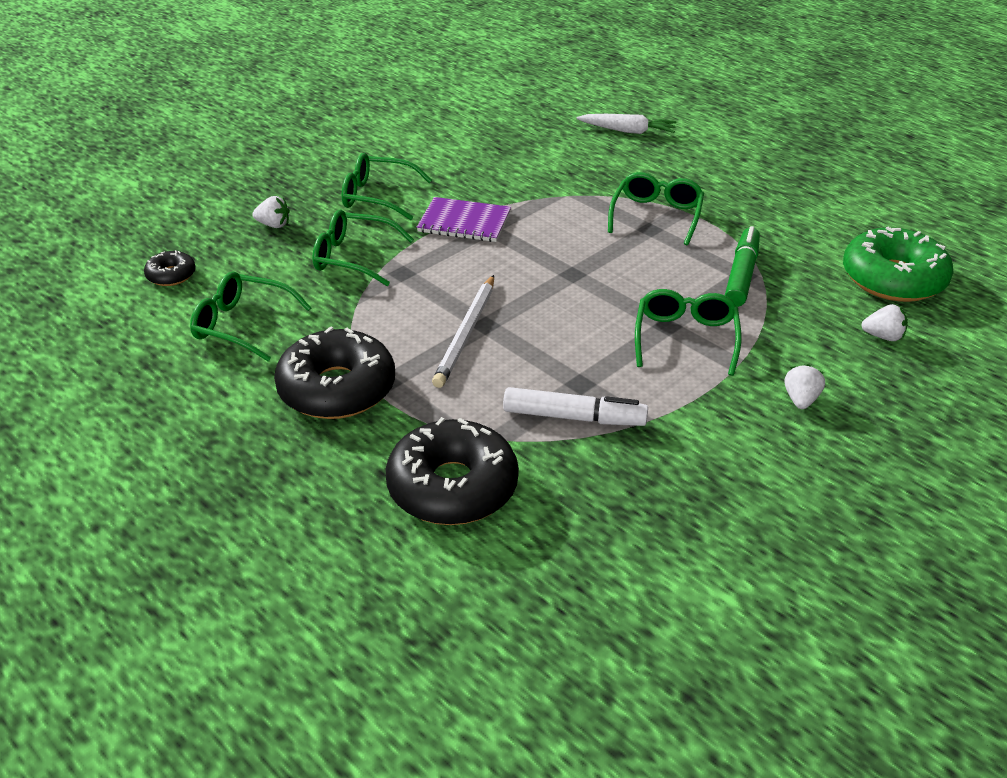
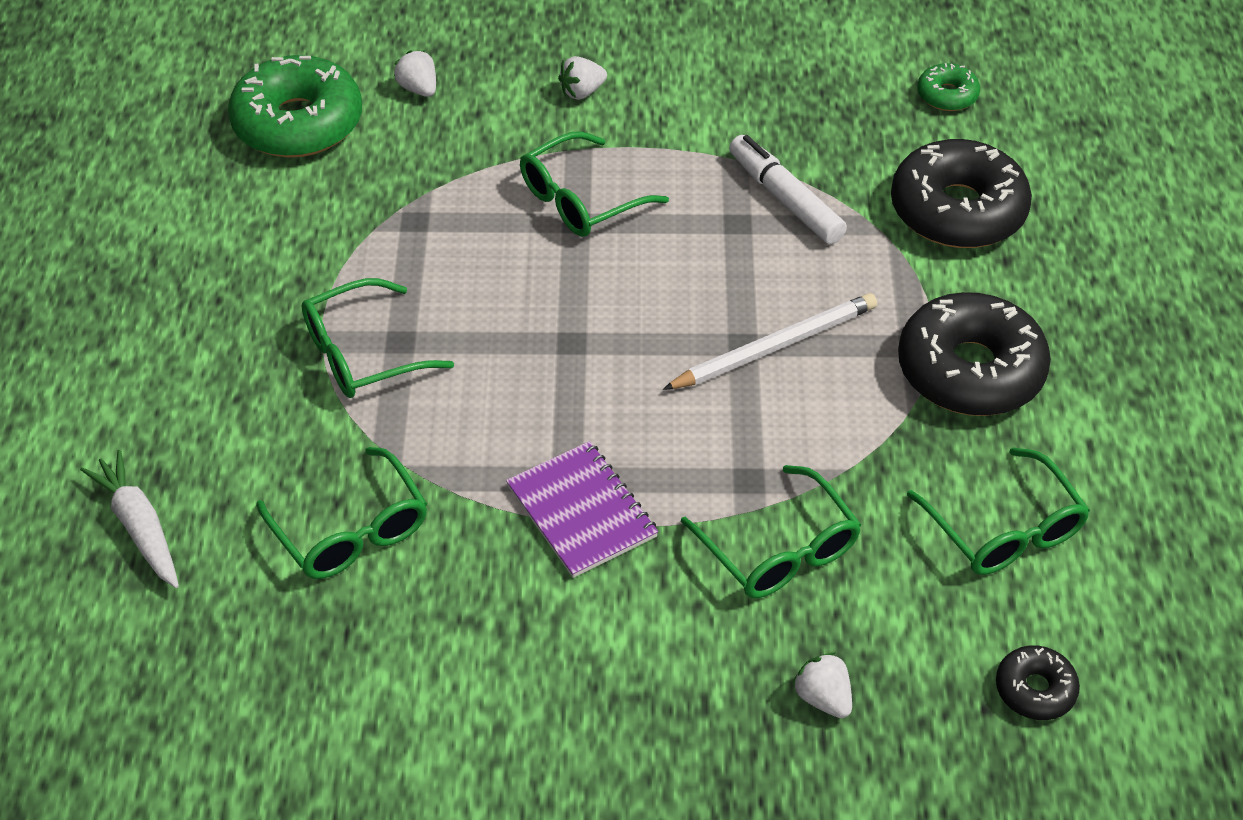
camera: 135 degrees left, 10 degrees up
(378, 196) = (628, 651): green glasses -> green glasses (350, 529)
(570, 585) = (947, 95): none -> green donut
(741, 275) = (416, 222): green marker -> none

